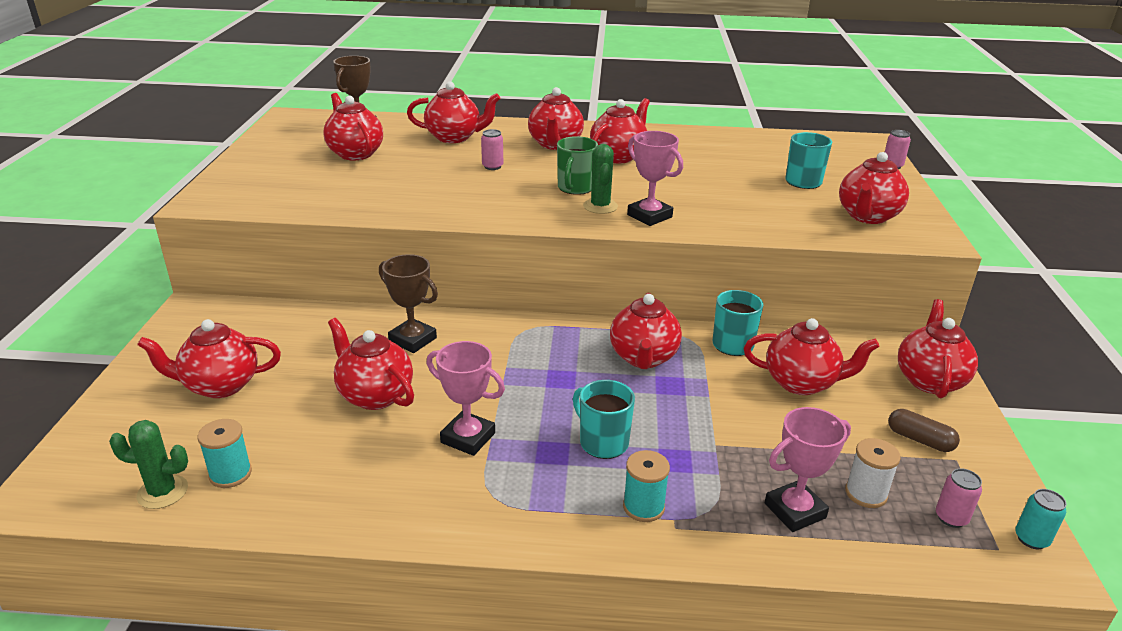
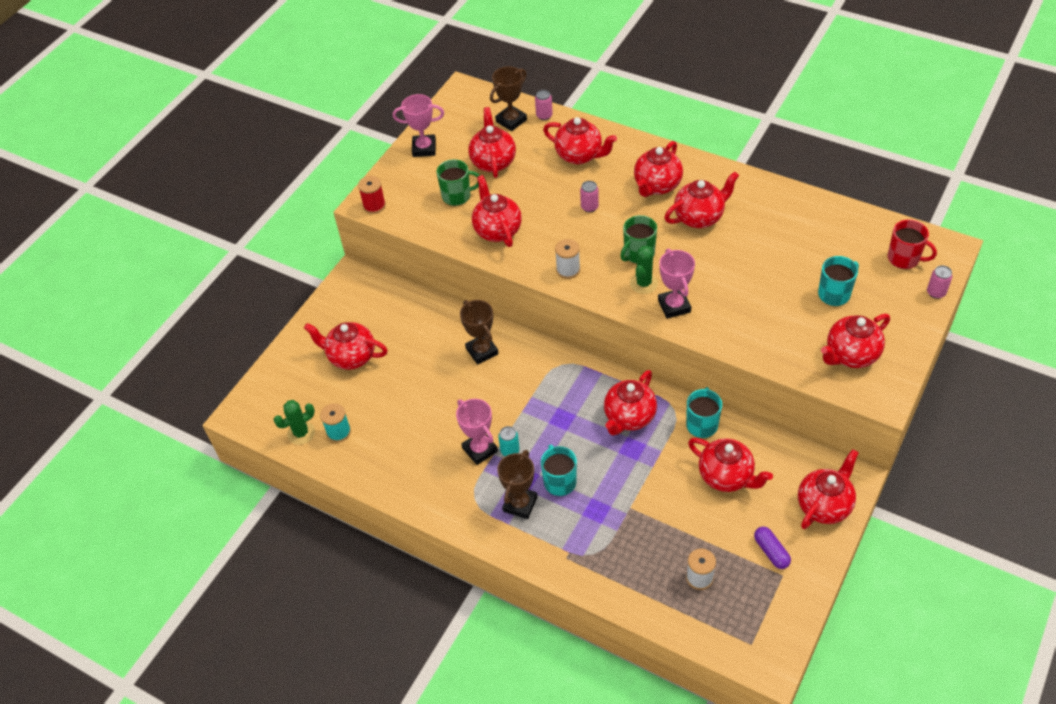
camera: 30 degrees right, 20 degrees up
(162, 492) = (301, 433): green cactus -> green cactus turned 60 degrees counterclockwise
(213, 203) = (374, 206): none -> red spool
(324, 181) = (457, 196): none -> green mug
(375, 395) = (439, 395): red teapot -> red teapot (497, 230)
(503, 211) = (568, 269): none -> white spool
(565, 483) = (520, 504): none -> brown trophy
(643, 507) = (556, 537): turquoise spool -> none
(795, 510) = (645, 573): pink trophy -> pink trophy (424, 148)
(839, 152) = (904, 258): none -> red mug
(920, 440) = (771, 552): brown capsule -> purple capsule
(951, 518) = (740, 614): pink can -> pink can (544, 115)
(1031, 539) = (778, 646): turquoise can -> turquoise can (510, 450)

